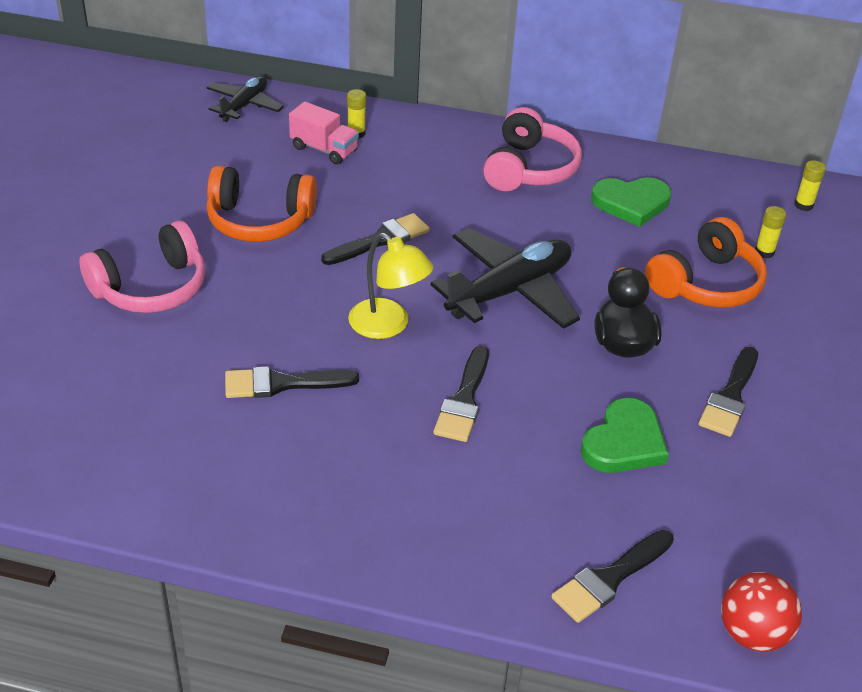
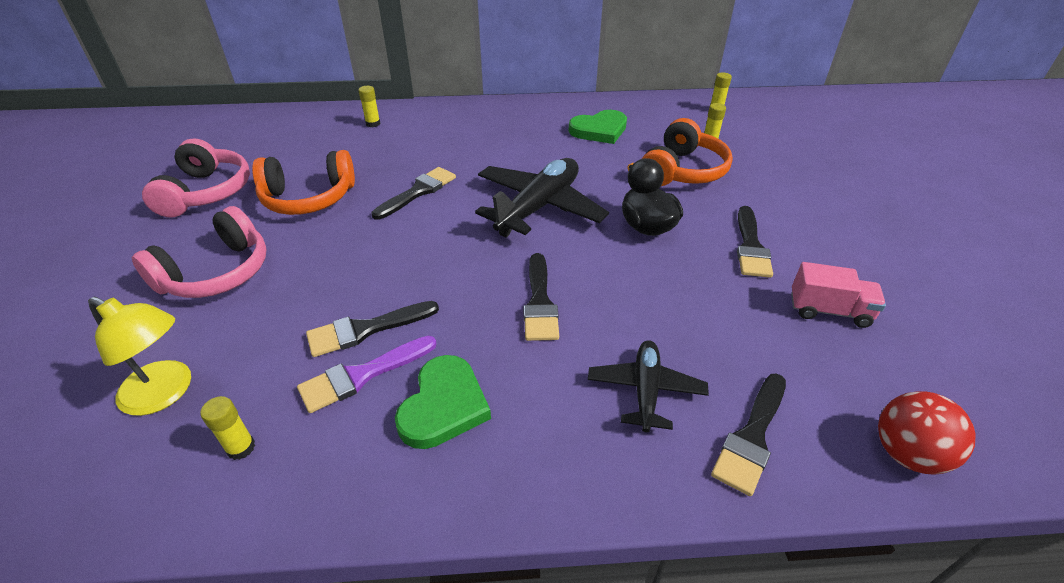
camera: 15 degrees left, 0 degrees up
(148, 461) = (241, 448): none -> yellow glue stick
(244, 105) = (276, 121): black plane -> black plane (645, 390)
(267, 427) = (362, 375): none -> purple brush
(324, 149) = (350, 138): pink truck -> pink truck (829, 310)
(388, 326) = (448, 256): yellow lamp -> yellow lamp (166, 393)
(529, 169) = (515, 122): pink headphones -> pink headphones (207, 192)
(624, 442) = (691, 304): green heart -> green heart (443, 406)

